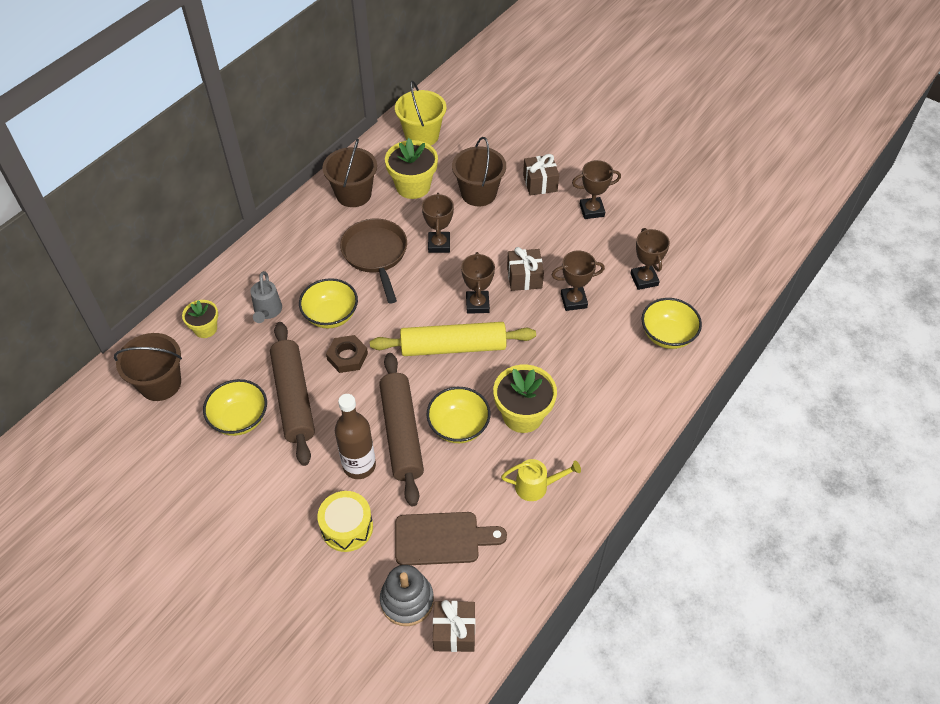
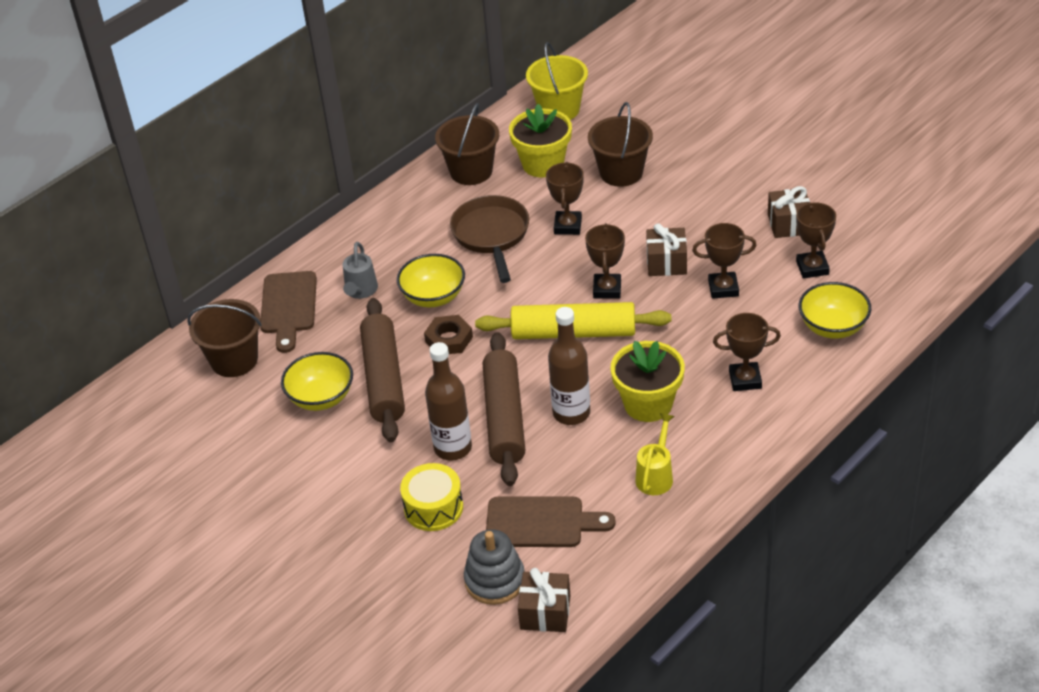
camera: 10 degrees right, 10 degrees down
(205, 329) = (288, 307): yellow flower pot -> brown cutting board
(458, 426) = (571, 413): yellow bowl -> brown bottle
(536, 486) = (656, 476): yellow watering can -> yellow watering can turned 75 degrees counterclockwise
(540, 183) = (697, 163): brown gift -> brown gift (789, 224)
(592, 210) = (757, 193): brown trophy -> brown trophy (745, 380)

